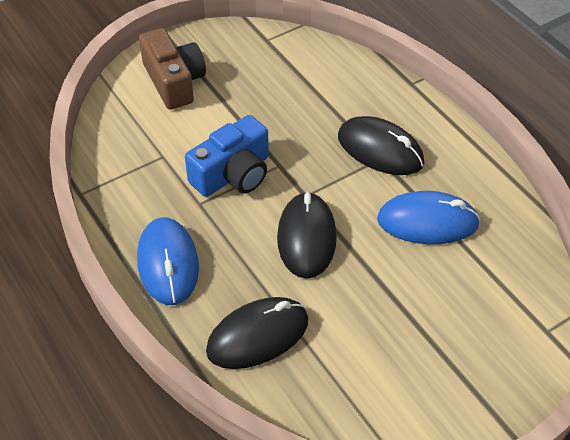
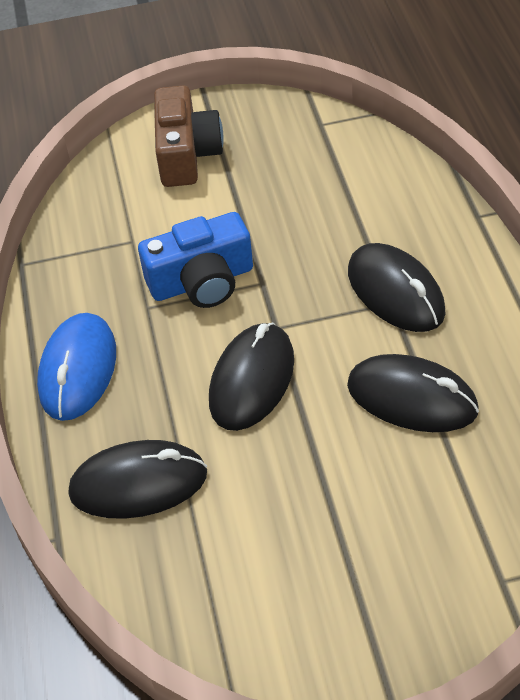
camera: 25 degrees right, 0 degrees up
(427, 222) = (412, 398): blue mouse -> black mouse

